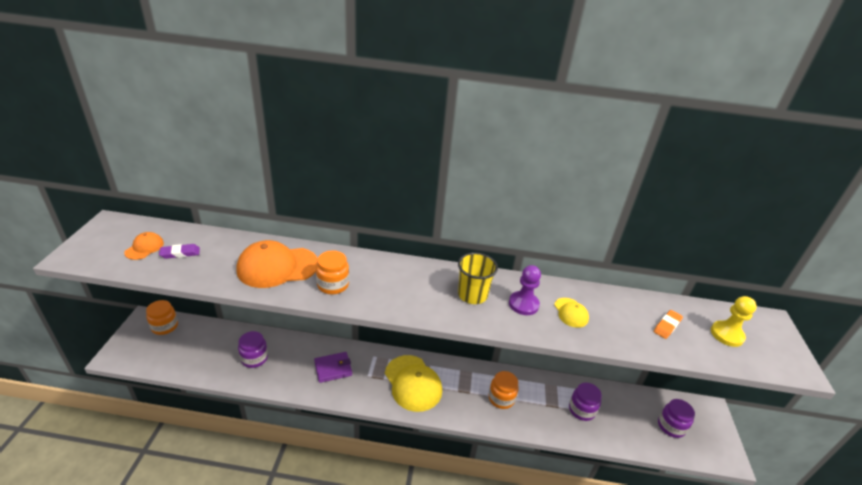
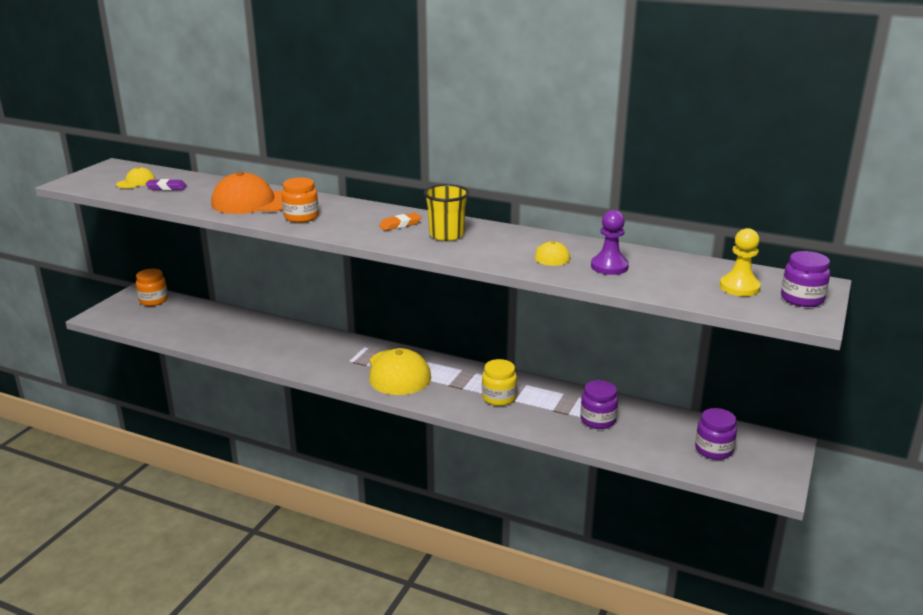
camera: 20 degrees right, 10 degrees down
(144, 248) = (136, 182): orange cap -> yellow cap
(254, 358) = (233, 333): purple jar -> purple jar (802, 299)
(333, 368) = (313, 351): purple wallet -> none
(501, 398) = (499, 397): orange jar -> yellow jar
(523, 304) = (500, 245): purple pawn -> purple pawn (609, 266)
(667, 326) = (665, 274): orange eraser -> orange eraser (400, 225)

